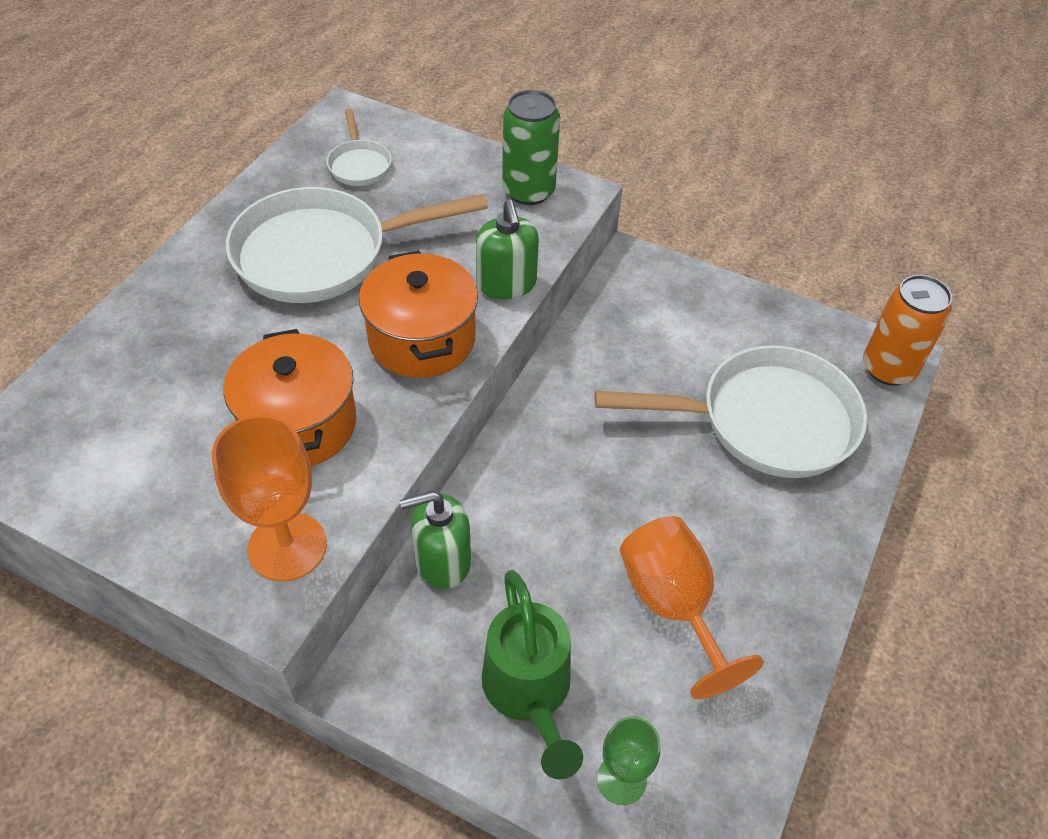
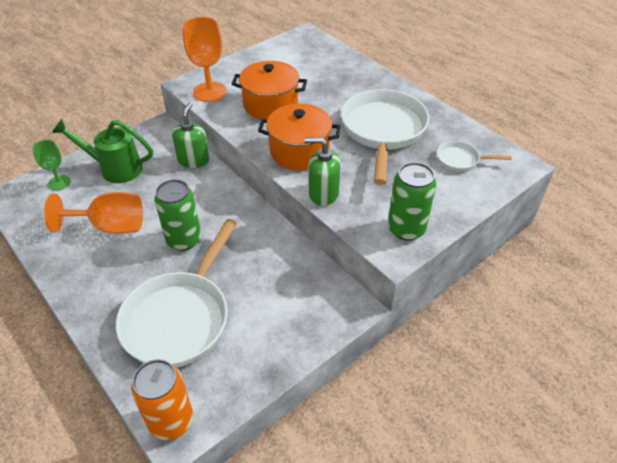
camera: 115 degrees right, 5 degrees down
(636, 482) = (184, 240): none -> green can

